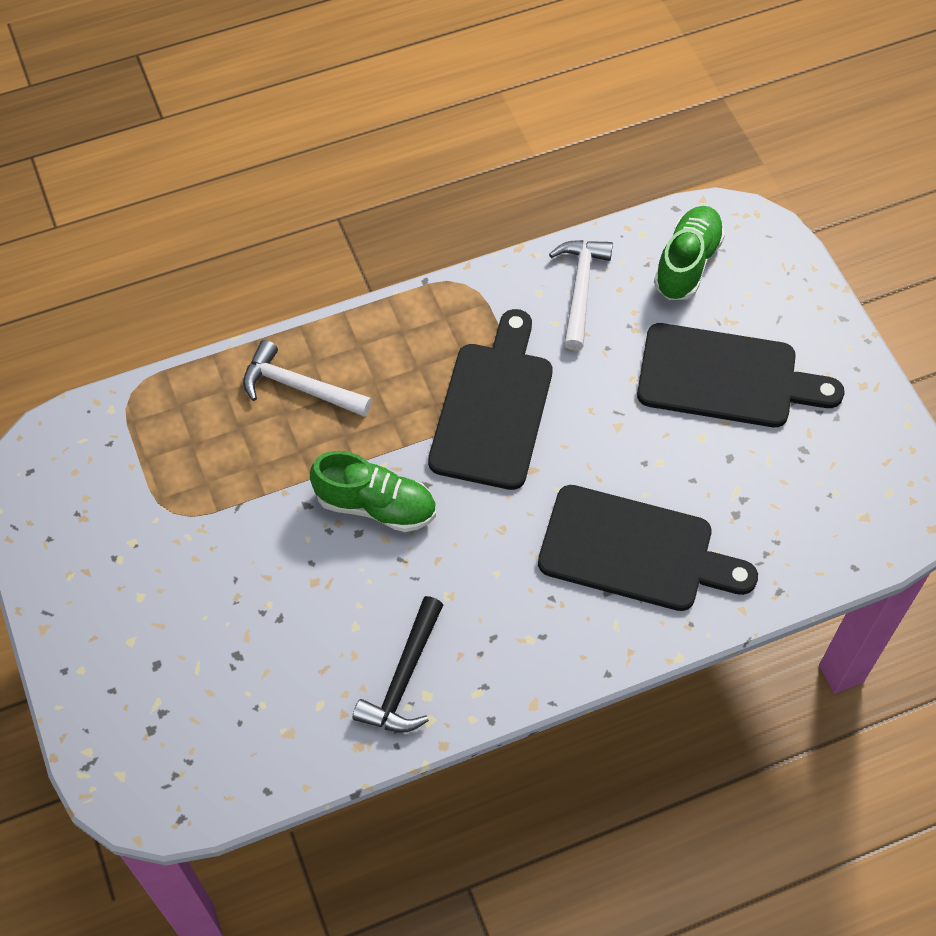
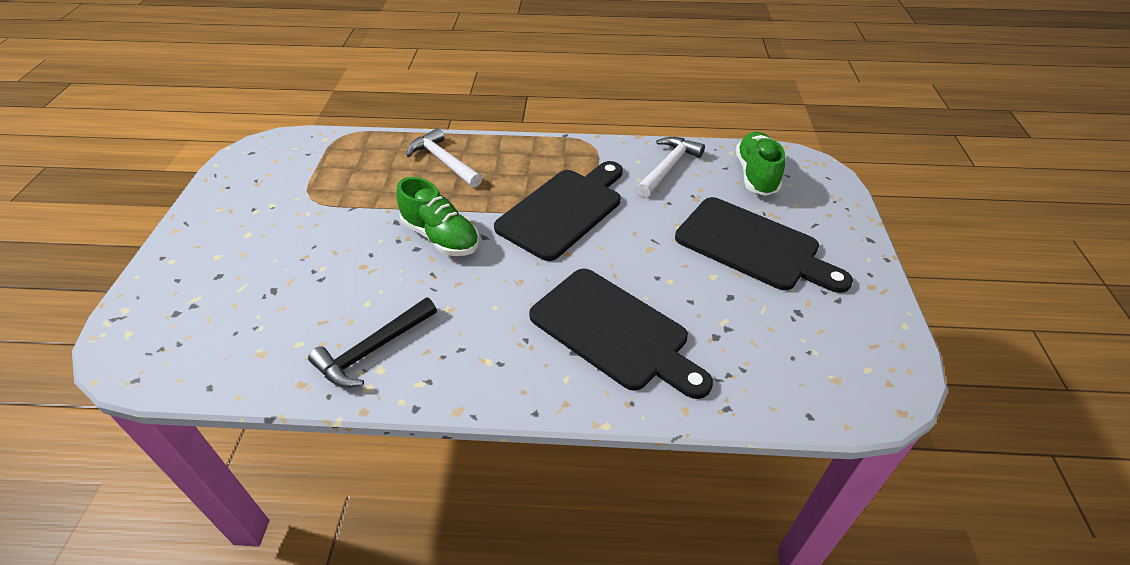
camera: 25 degrees right, 15 degrees down
(687, 263) = (756, 175): green shoe -> green shoe turned 45 degrees counterclockwise

